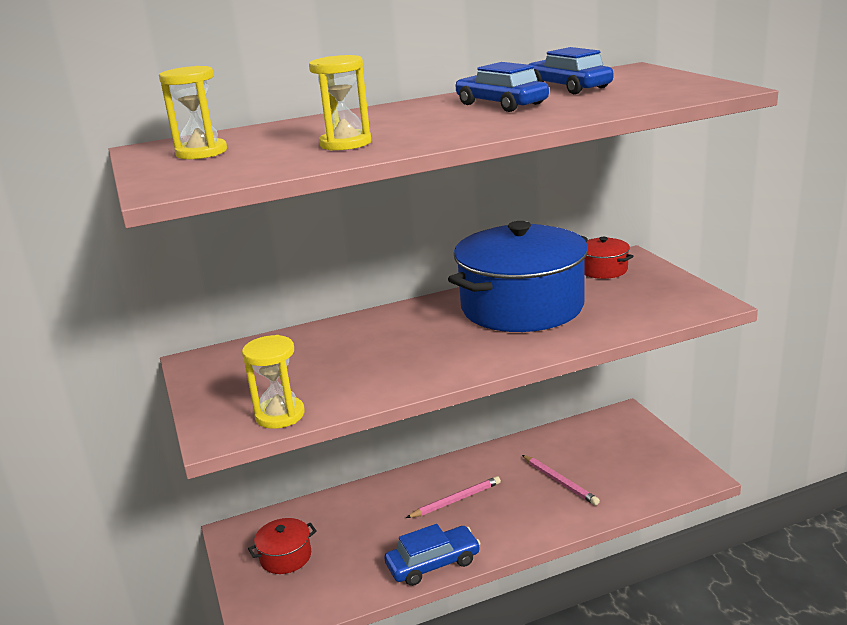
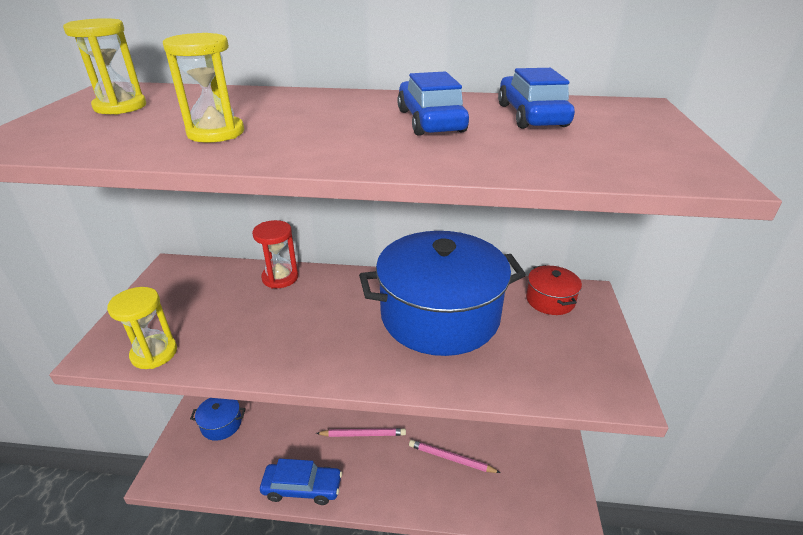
camera: 25 degrees right, 10 degrees up
(285, 556) = (221, 424): red pot -> blue pot
(332, 331) = (280, 278): none -> red hourglass
(560, 482) = (451, 458): pink pencil -> pink pencil turned 120 degrees clockwise

